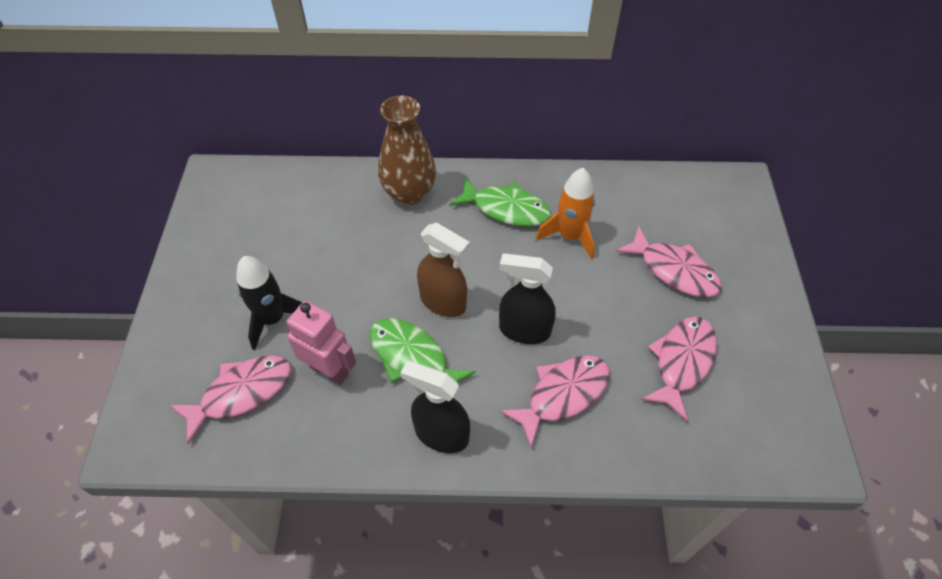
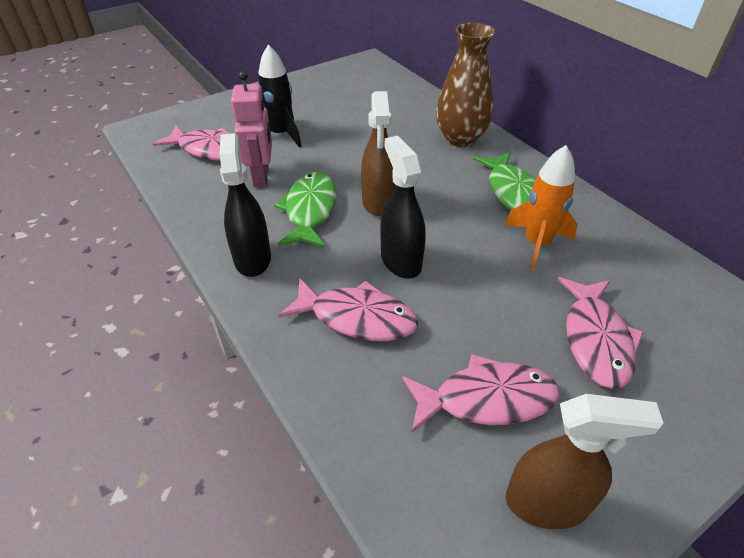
camera: 55 degrees right, 10 degrees down
(766, 381) = (547, 503): none -> brown spray bottle

